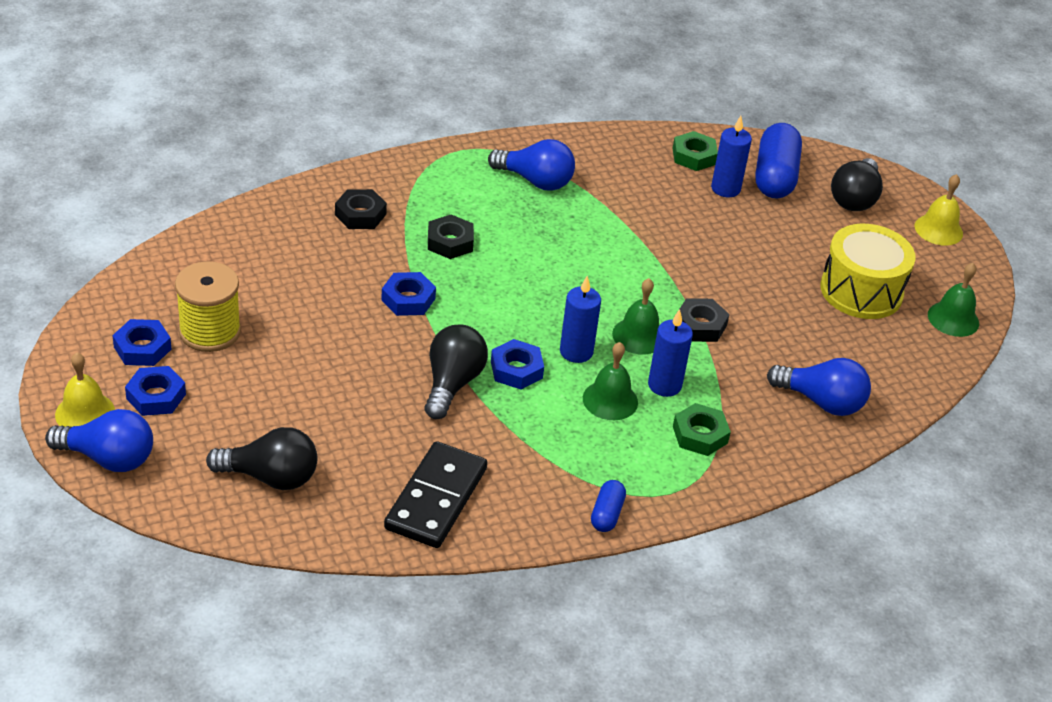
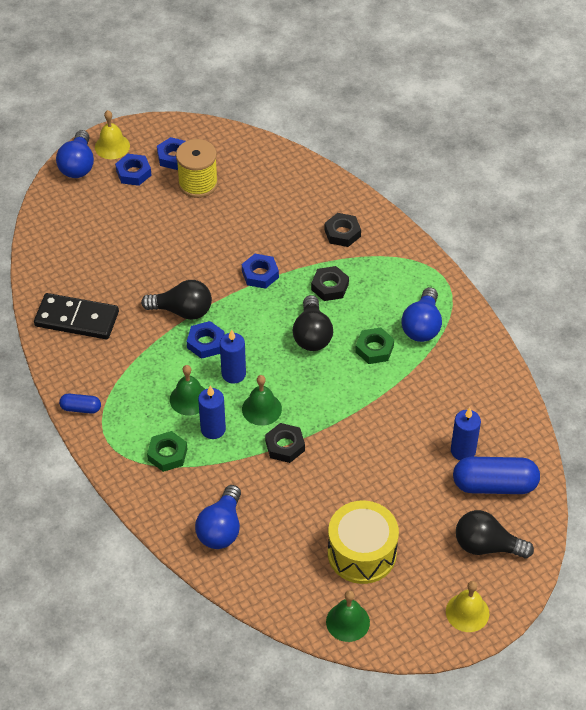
camera: 85 degrees right, 10 degrees up
(270, 477) = (78, 238): black light bulb -> black light bulb (312, 335)
(694, 156) = (499, 425): green nut -> green nut (374, 349)

